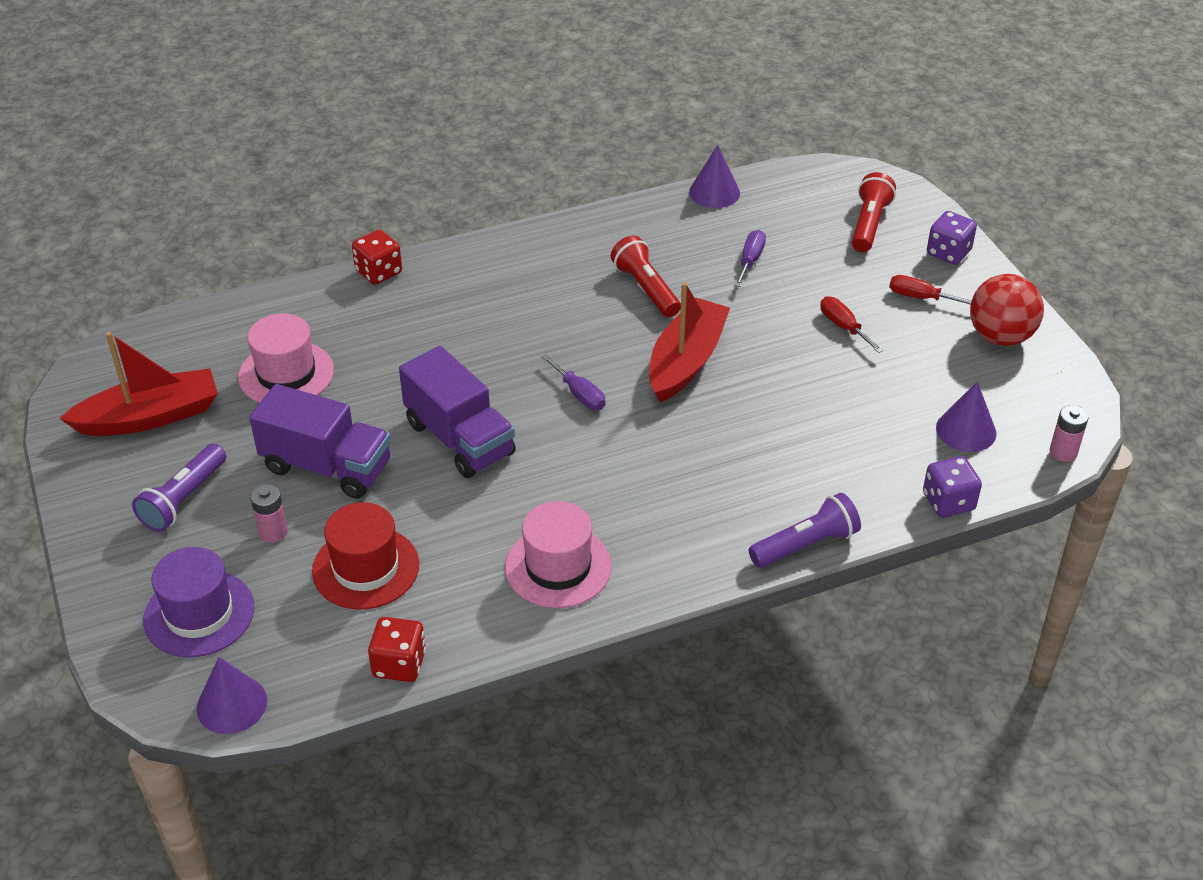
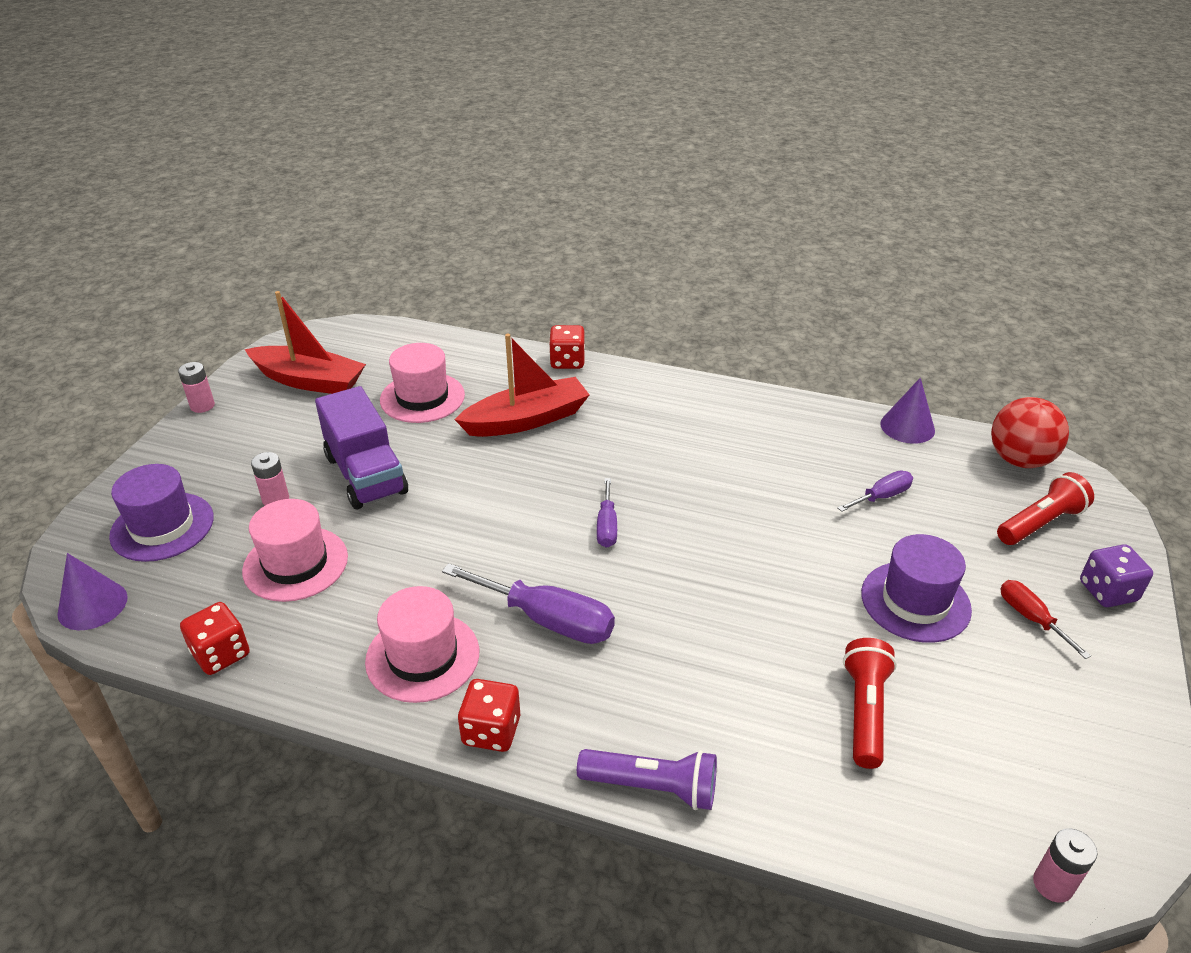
camera: 40 degrees right, 5 degrees down
(71, 497) = (202, 406): none -> pink battery
(183, 499) = (257, 444): purple flashlight -> none
(366, 568) = (295, 564): red hat -> pink hat
(460, 439) = (477, 508): purple truck -> none
(617, 487) = (547, 620): none -> purple screwdriver
(646, 289) = (759, 473): red flashlight -> red flashlight (865, 711)
(666, 580) = (491, 731): none -> red dice
(686, 361) = (728, 549): red boat -> red boat (527, 420)
(843, 327) = (915, 601): red screwdriver -> purple hat
(948, 502) = (851, 847): purple dice -> none
(966, 430) = (950, 782): purple cone -> none
(1000, 336) = (1091, 707): red ball -> red ball (1019, 460)

